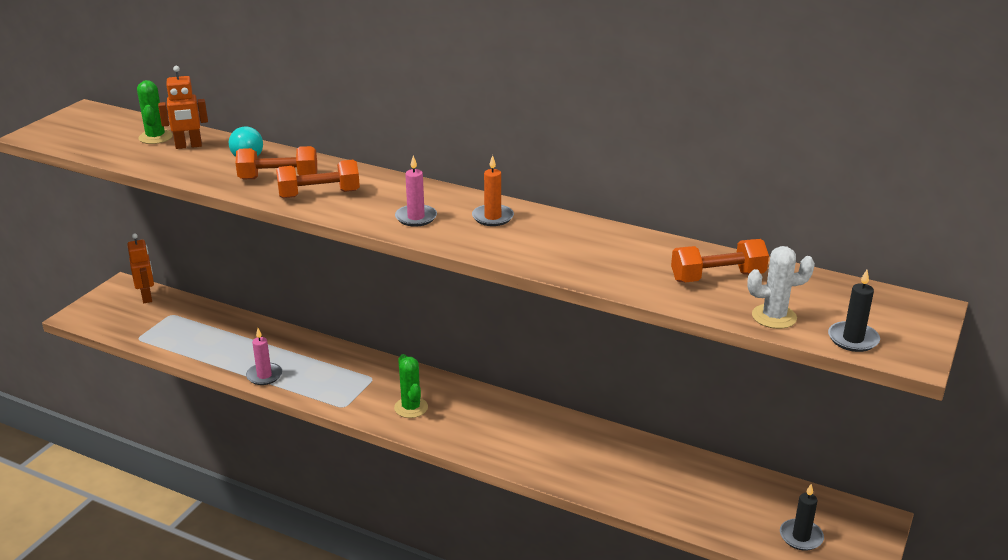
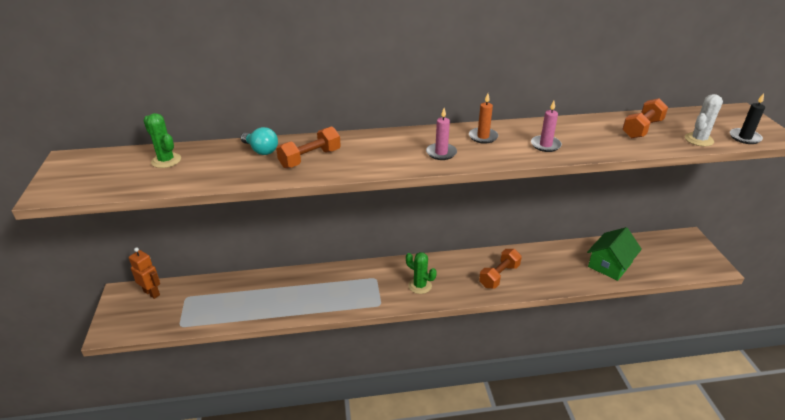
camera: 35 degrees left, 5 degrees up
(188, 146) = (204, 158): orange robot -> none
(264, 376) = (305, 309): pink candle -> pink candle (545, 145)
(319, 194) = (356, 160): orange dumbbell -> orange dumbbell (499, 276)
(691, 495) = (610, 264): none -> green house
(801, 537) = (675, 261): black candle -> none

